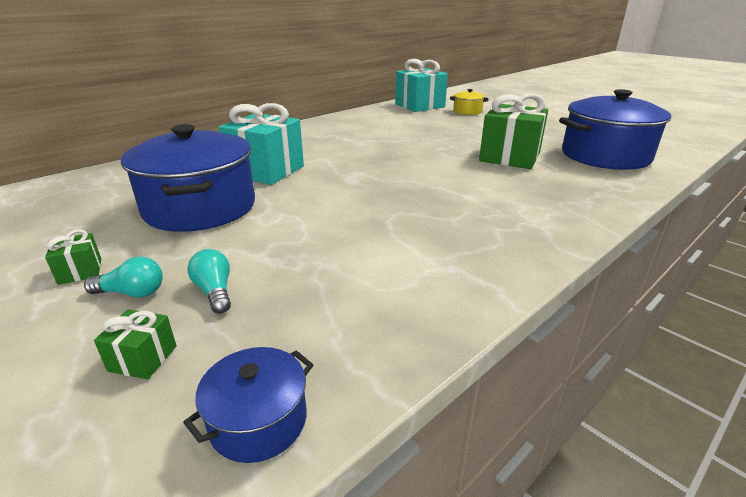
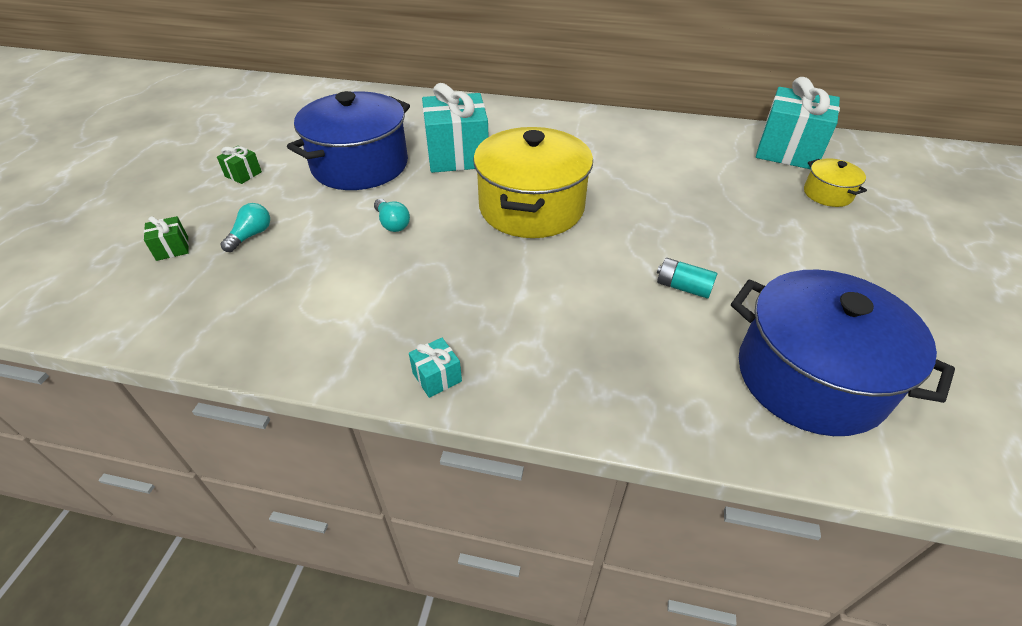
camera: 55 degrees right, 15 degrees up
(132, 293) = (231, 206): turquoise light bulb -> turquoise light bulb (392, 223)
(258, 421) = (138, 318): blue pot -> none
(375, 168) = (531, 207): none -> yellow pot
(509, 157) = (683, 287): green gift -> turquoise battery
(535, 248) = (437, 377): none -> turquoise gift

